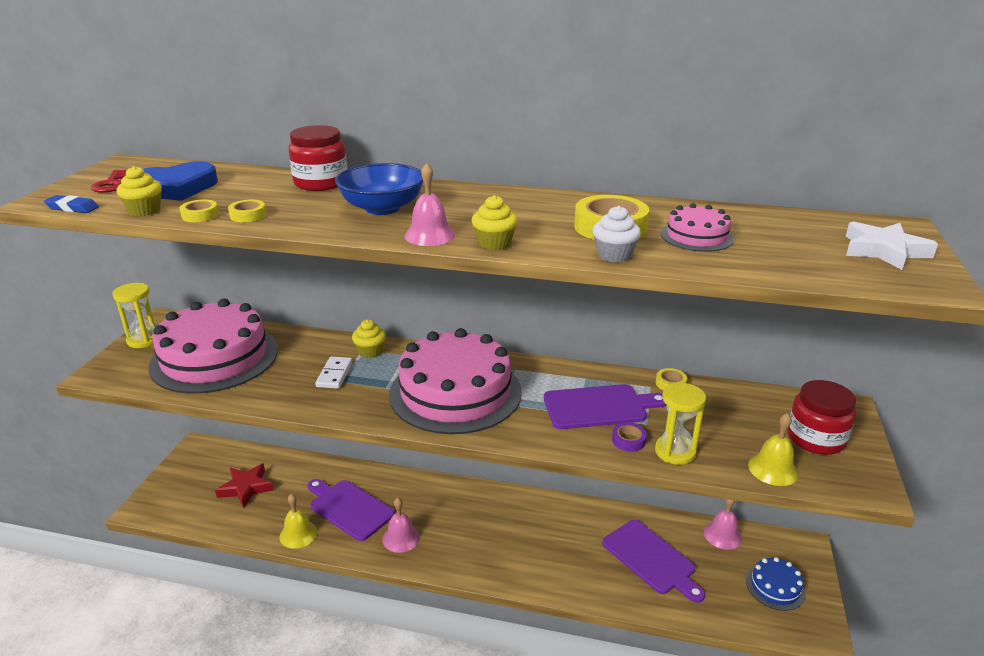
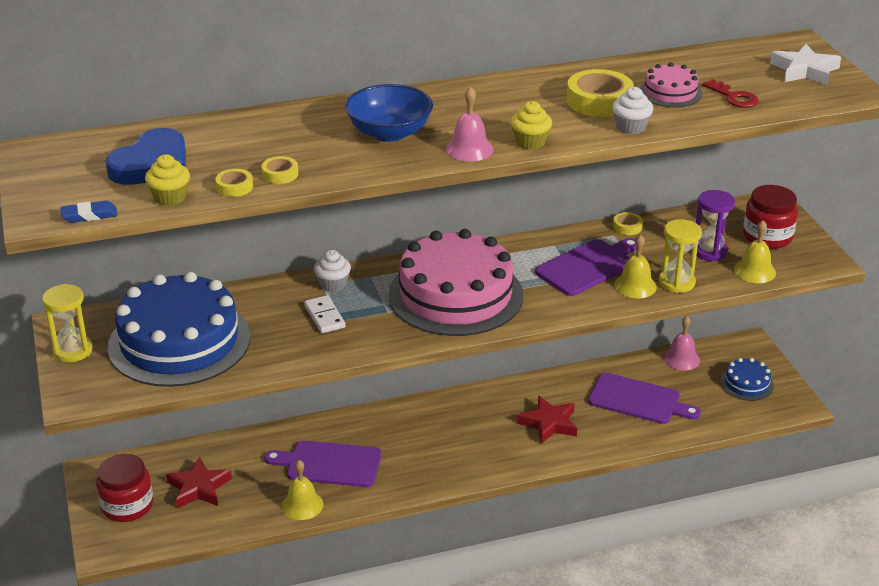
camera: 30 degrees left, 5 degrees up
(111, 184) = (74, 179): red key -> red key (734, 97)
(214, 357) = (179, 341): pink cake -> blue cake
(321, 183) = (288, 120): red jar -> red jar (127, 505)
(370, 352) = (333, 284): yellow cupcake -> white cupcake
(401, 538) = (406, 469): pink bell -> none
(551, 547) = (549, 423): none -> red star
(628, 440) = (635, 286): purple tape -> yellow bell
(737, 432) = (709, 251): none -> purple hourglass

